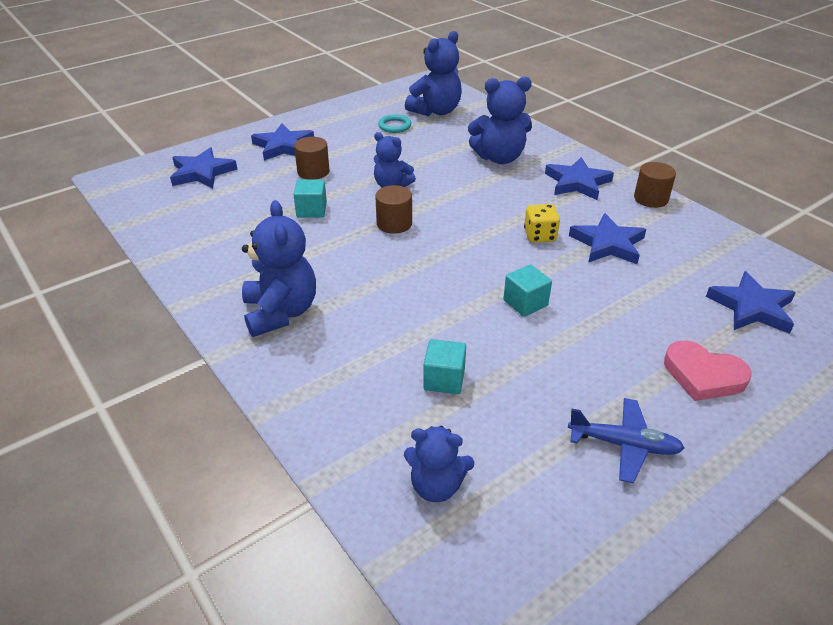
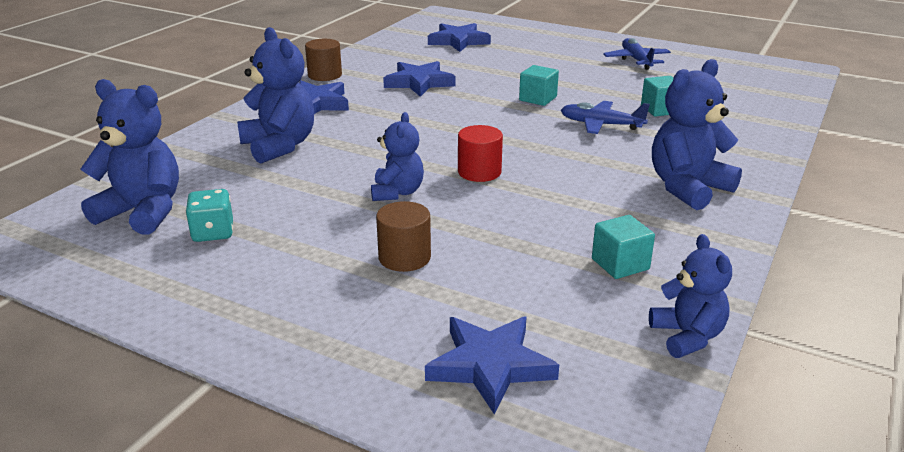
camera: 115 degrees left, 10 degrees down
(283, 146) = (339, 314): blue star -> none
(311, 210) = (501, 228): turquoise cube -> turquoise cube (620, 264)
(394, 126) = (213, 233): turquoise ring -> turquoise dice
(394, 224) = (479, 172): brown cylinder -> red cylinder
(435, 318) = (600, 125): none -> blue plane
(436, 486) = (746, 96): blue teddy bear -> blue teddy bear (687, 336)
(540, 236) = (432, 106): yellow dice -> none
(703, 375) = (547, 48): pink heart -> none

